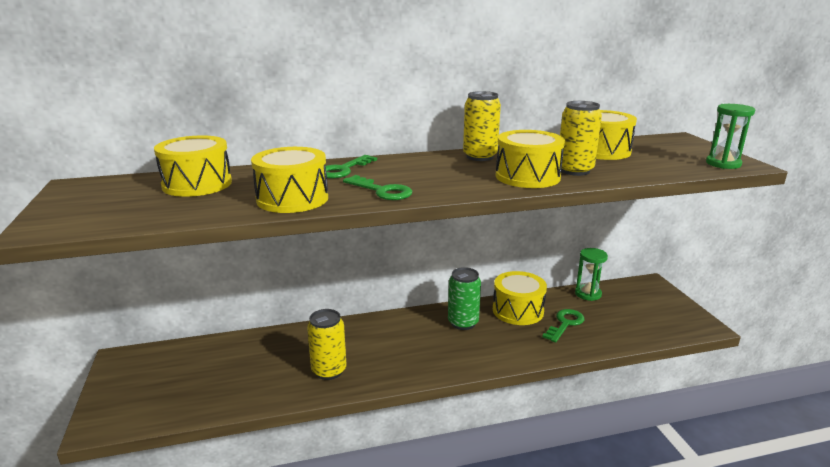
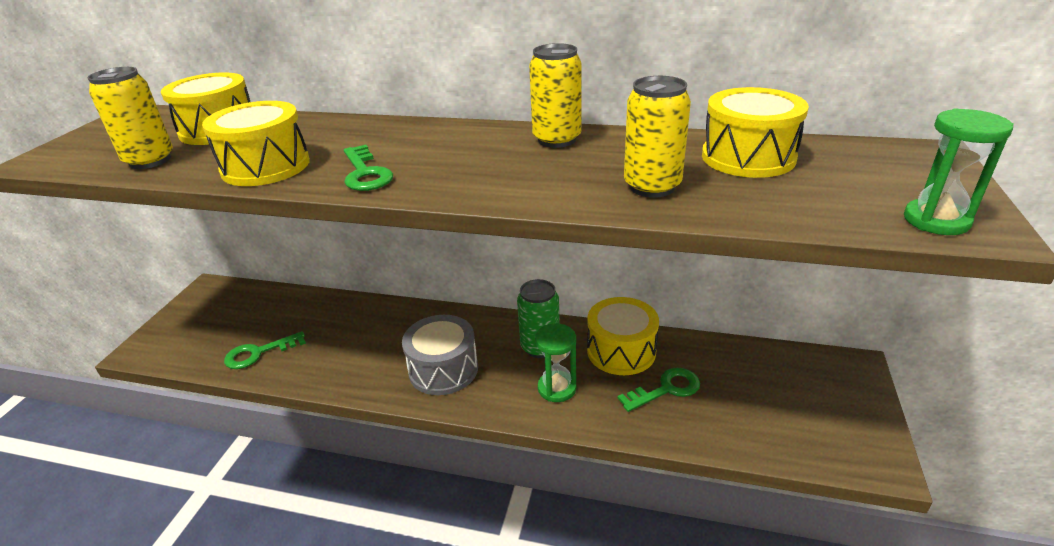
camera: 30 degrees right, 10 degrees up
(329, 371) = (354, 361): yellow can -> yellow can (150, 160)
(343, 170) = (373, 134): green key -> green key (258, 353)
(407, 355) = (443, 369): none -> grey drum
(527, 176) = (569, 185): yellow drum -> none
(588, 294) = (739, 355): green hourglass -> green hourglass (557, 388)

